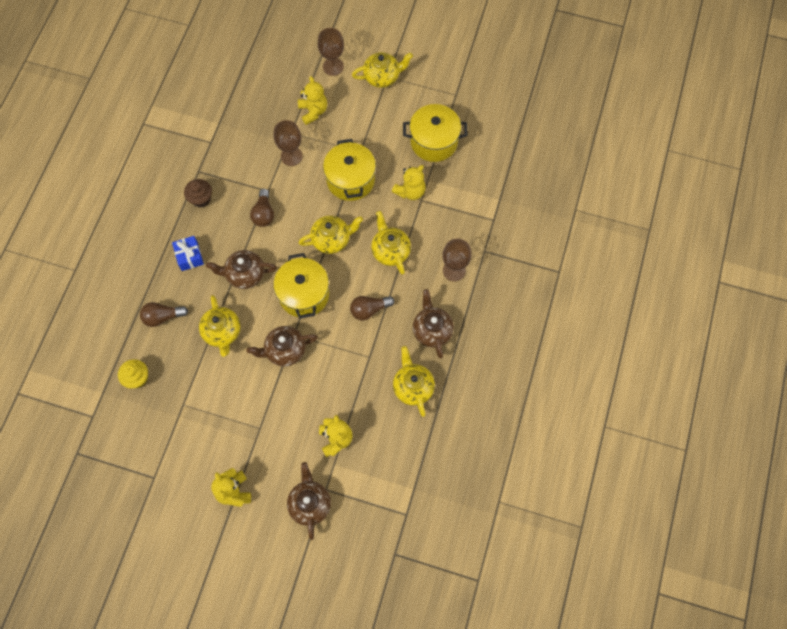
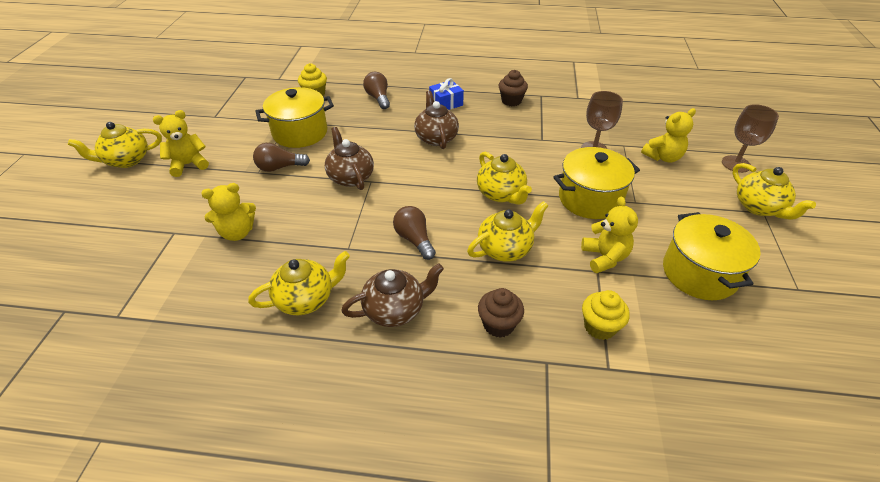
camera: 80 degrees right, 25 degrees down
(222, 332) = (367, 133): yellow teapot -> yellow teapot (126, 160)
(264, 214) = (512, 140): brown light bulb -> brown light bulb (279, 167)
(304, 294) = (423, 182): yellow pot -> yellow pot (300, 133)
(310, 503) = (159, 222): brown teapot -> none
(410, 191) = (604, 257): yellow teddy bear -> yellow teddy bear turned 135 degrees counterclockwise
(454, 270) = (498, 324): brown goblet -> brown cupcake
(465, 214) = (599, 327): none -> yellow cupcake

